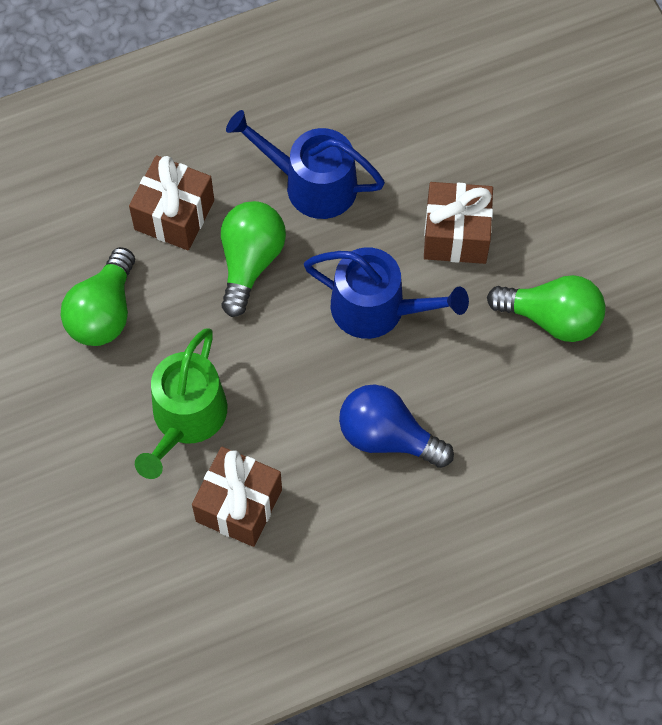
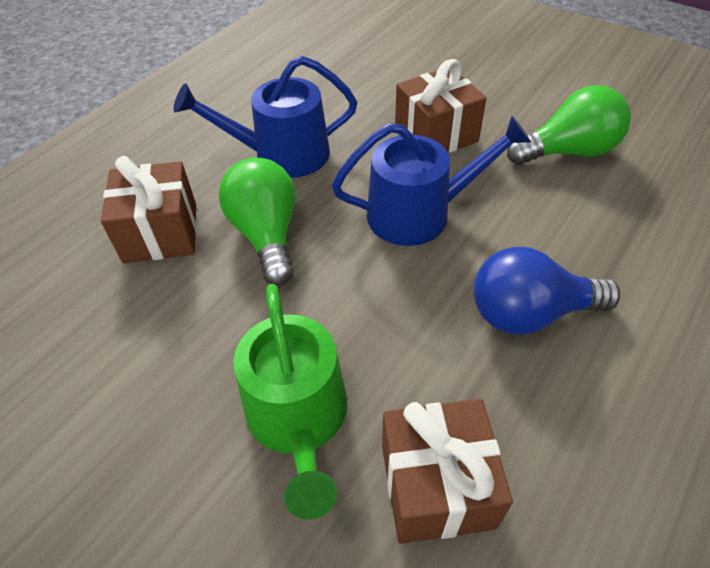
camera: 30 degrees left, 15 degrees down
(104, 312) = (127, 357): green light bulb -> none

